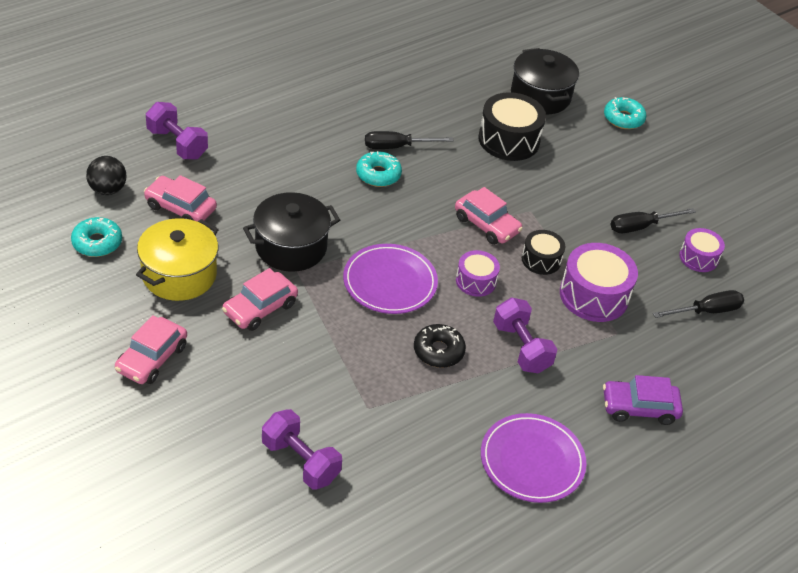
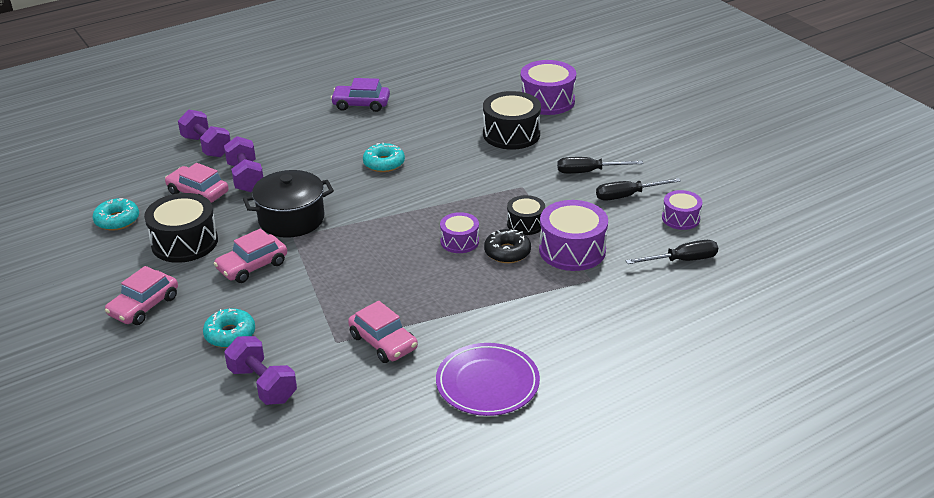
camera: 10 degrees right, 10 degrees down
(108, 189) = (136, 181): black ball -> none
(179, 275) = (184, 242): yellow pot -> black drum
(390, 282) = (377, 244): purple plate -> none
(397, 147) = (405, 142): black screwdriver -> black screwdriver (588, 172)
(438, 351) = (413, 296): black donut -> black donut (507, 252)
(486, 225) = (478, 198): pink car -> pink car (383, 342)
(521, 347) = (494, 292): purple dumbbell -> purple dumbbell (246, 177)
(540, 96) = (547, 101): black pot -> purple drum
(623, 118) = (623, 115): turquoise donut -> turquoise donut (230, 334)
(639, 408) = (602, 339): purple car -> purple car (361, 104)

